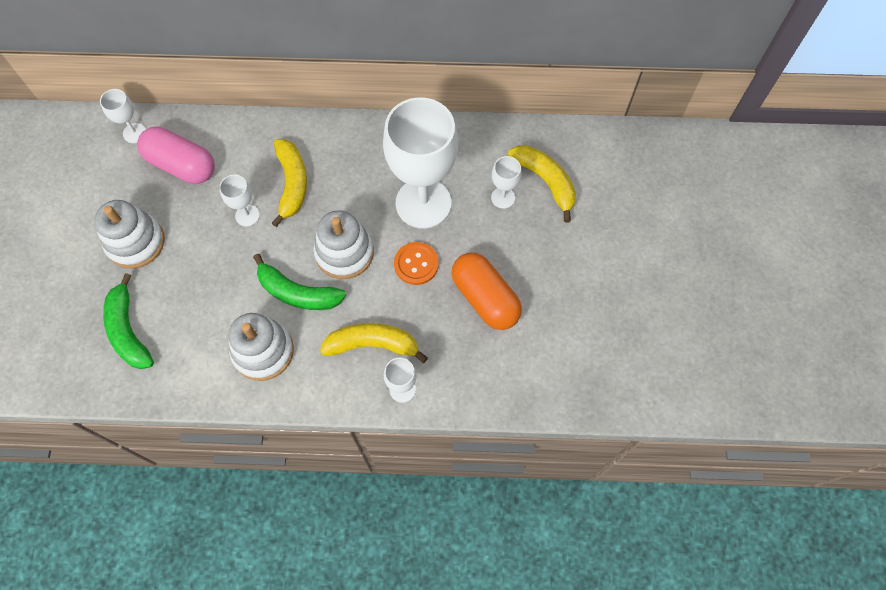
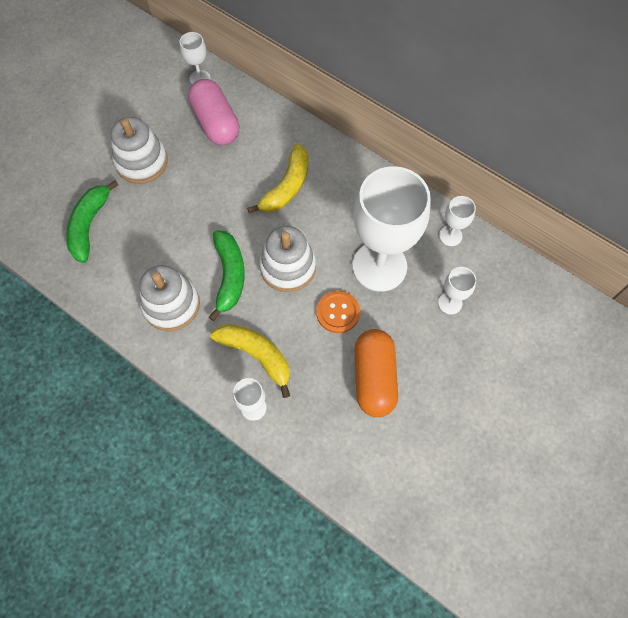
camera: 35 degrees right, 0 degrees up
(247, 215) = (236, 191): white goblet -> white goblet (450, 235)
(297, 293) = (229, 276): green banana -> green banana turned 150 degrees counterclockwise
(546, 181) = (497, 312): yellow banana -> none

